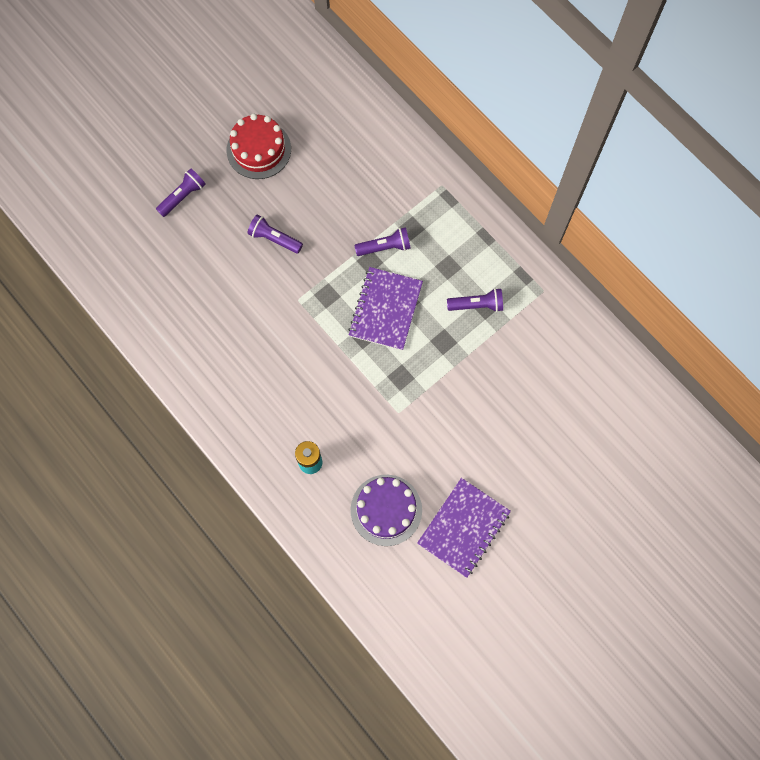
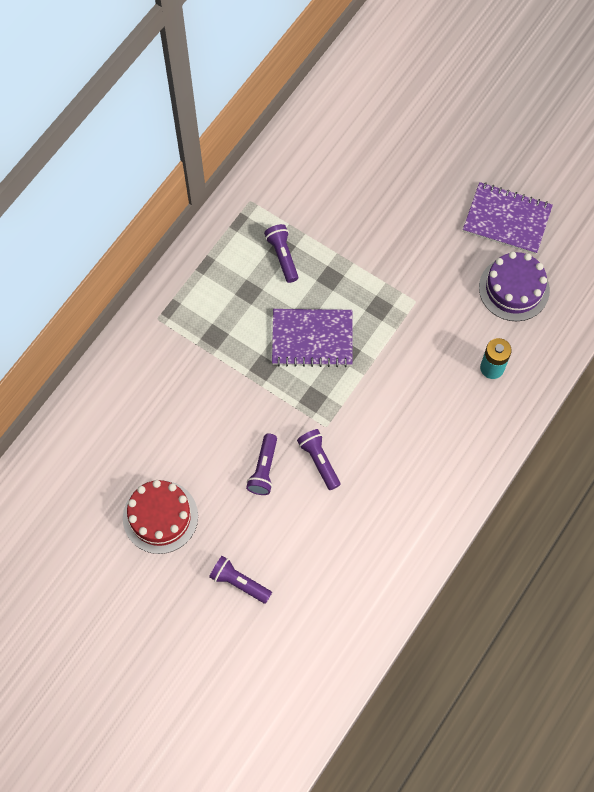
camera: 105 degrees left, 5 degrees down
(385, 247) = (243, 356): purple flashlight -> purple flashlight (319, 461)

